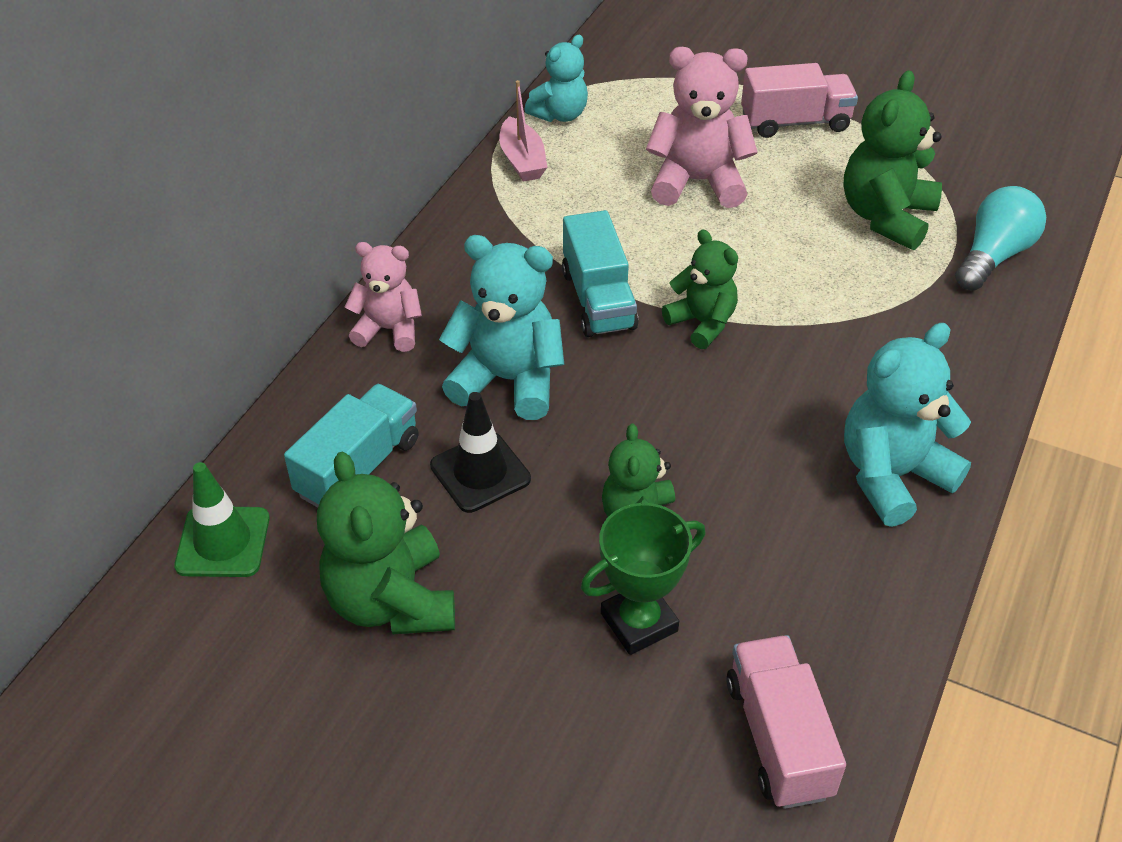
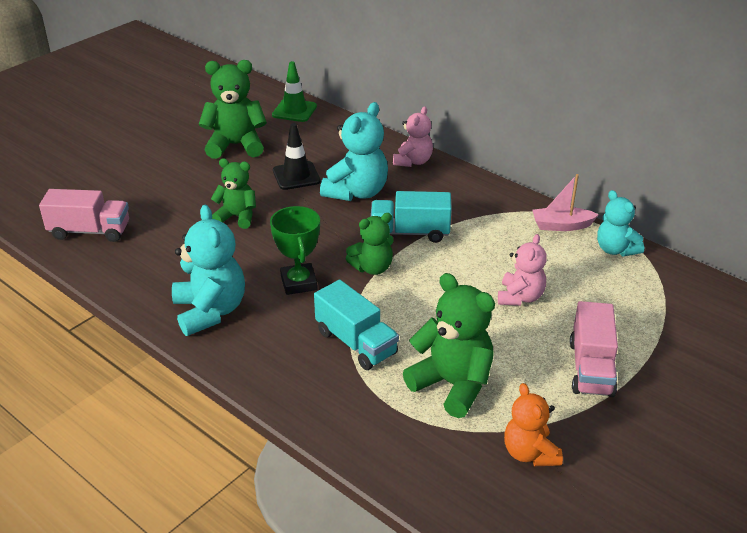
camera: 105 degrees right, 10 degrees down
(358, 467) = (319, 145): turquoise truck -> turquoise truck (356, 343)
(639, 622) = (178, 205): green trophy -> green trophy (299, 283)
(697, 182) = (520, 297): pink teddy bear -> pink teddy bear, size x0.64
(948, 153) = (529, 453): none -> orange teddy bear
(993, 256) = (386, 432): turquoise light bulb -> none

